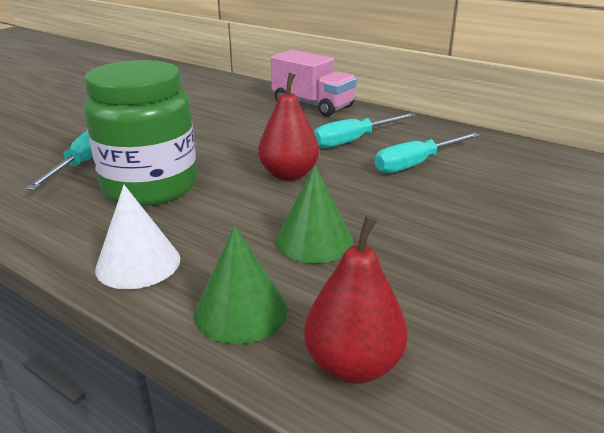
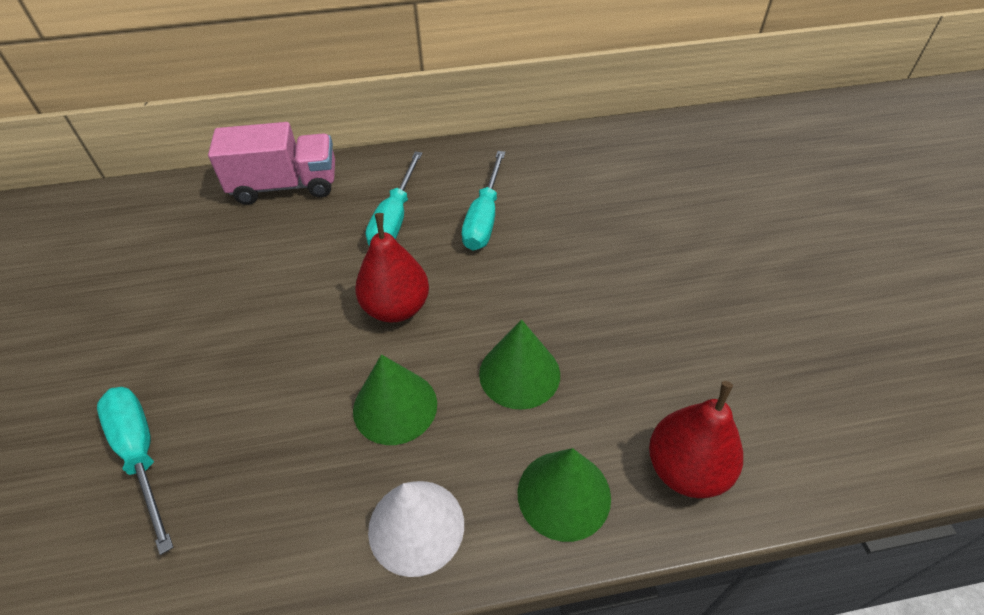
camera: 45 degrees left, 20 degrees up
(150, 186) = (280, 427): green jar -> none
(216, 211) = (395, 406): none -> green cone

